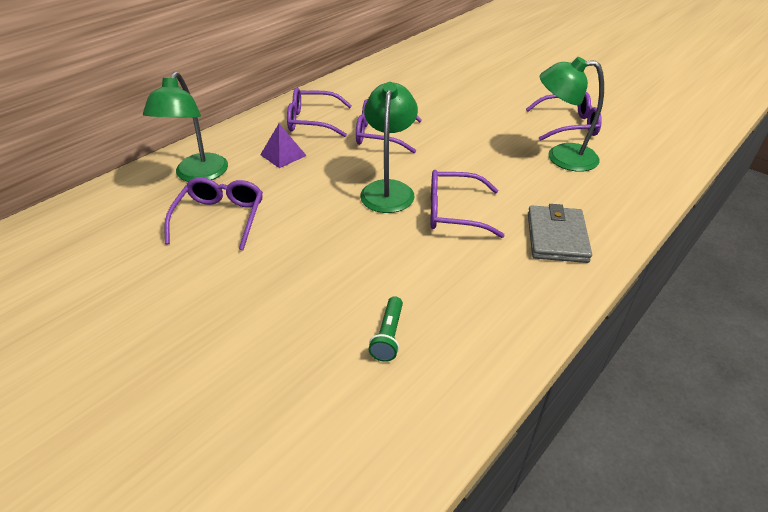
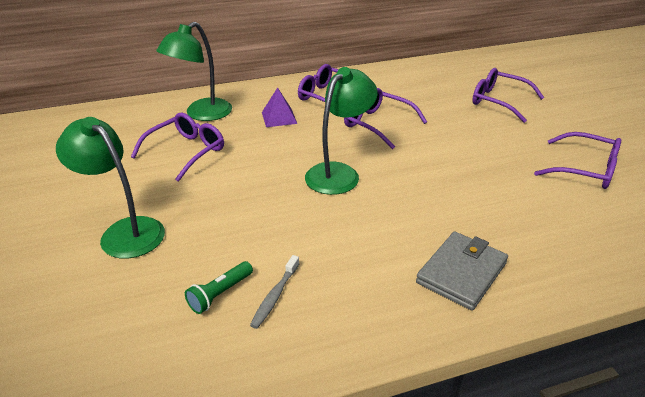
camera: 30 degrees right, 5 degrees down
(437, 317) = (275, 296): none -> grey toothbrush
(454, 212) = (379, 213): purple glasses -> purple glasses (499, 101)
(561, 157) = (545, 198): green lamp -> green lamp (124, 231)

